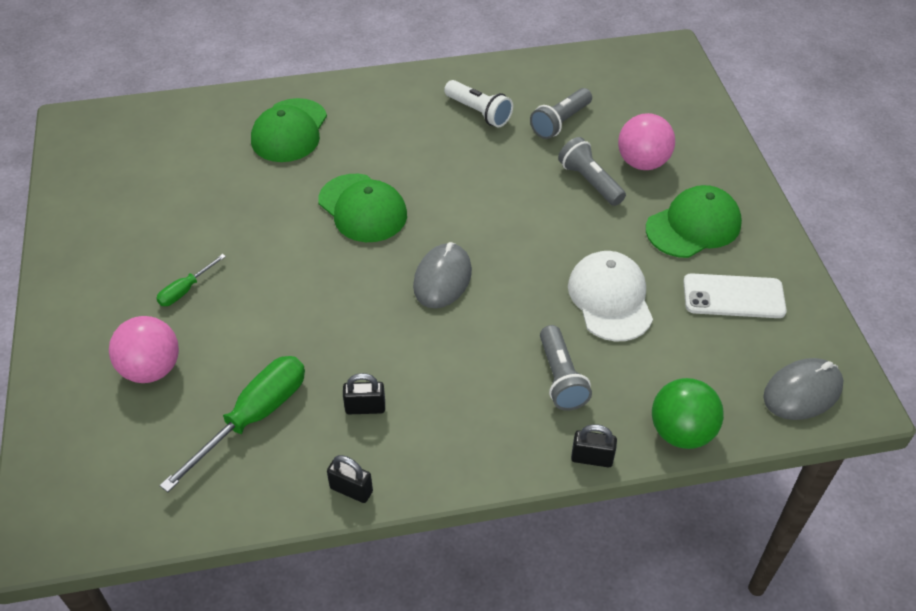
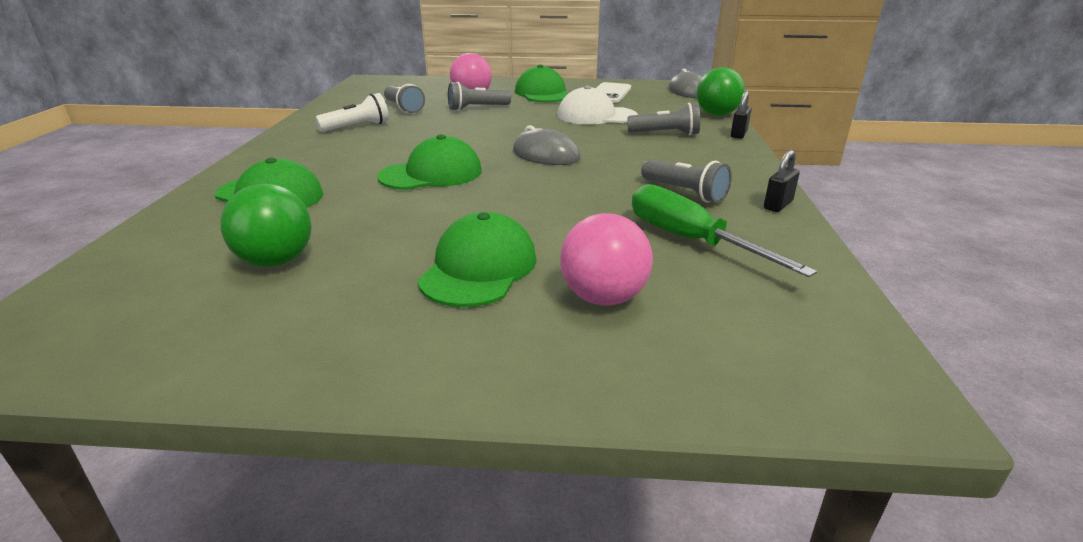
camera: 75 degrees left, 20 degrees down
(182, 183) = (276, 261): none -> green ball
(185, 290) = (479, 268): green screwdriver -> green cap
(365, 408) = (684, 193): black padlock -> grey flashlight

